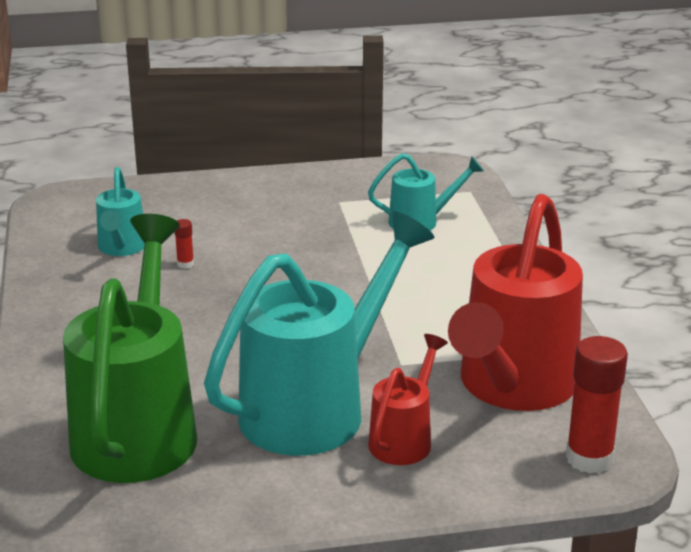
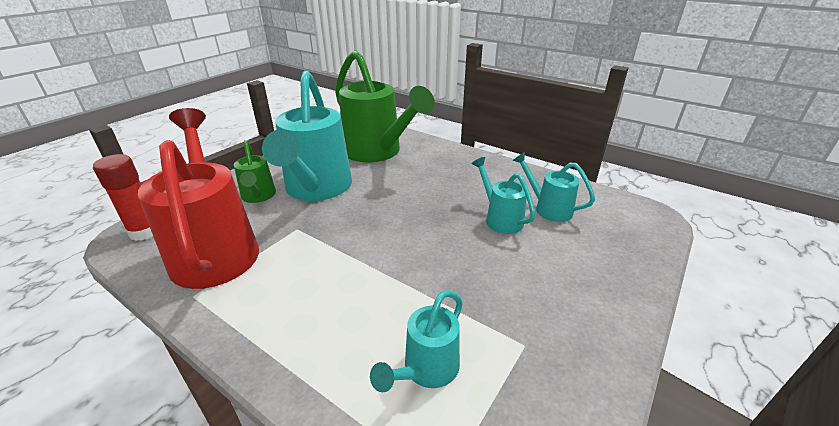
camera: 135 degrees right, 5 degrees up
(185, 264) = (500, 219): red glue stick -> turquoise watering can
(404, 439) = (258, 196): red watering can -> green watering can

